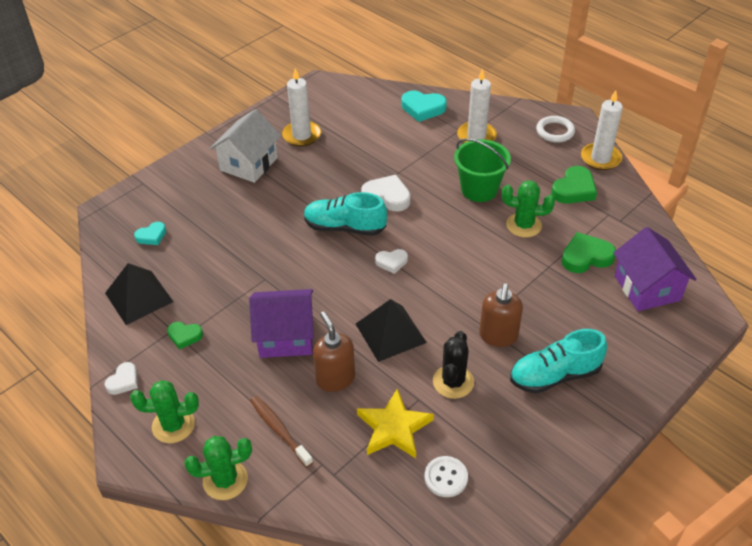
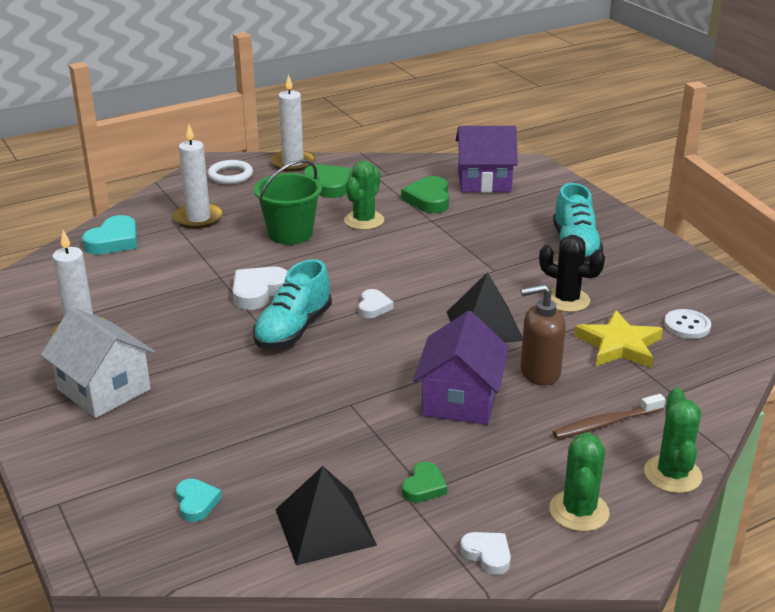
camera: 75 degrees left, 15 degrees down
(498, 336) = (514, 264): brown soap dispenser -> none

